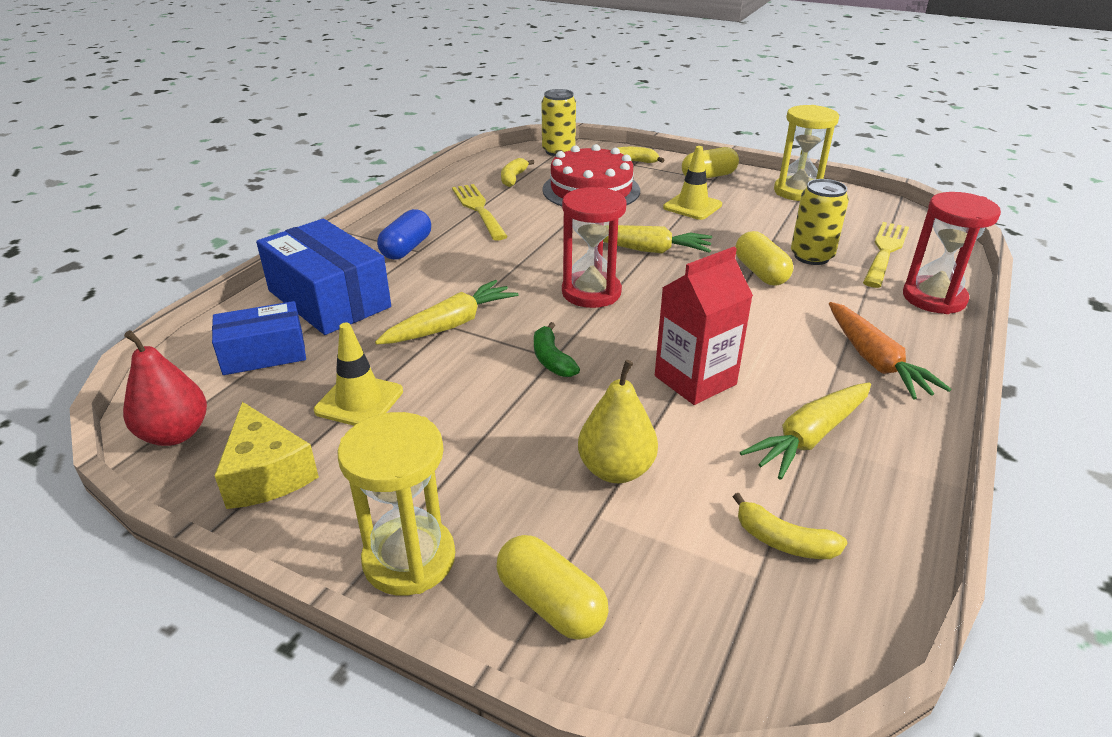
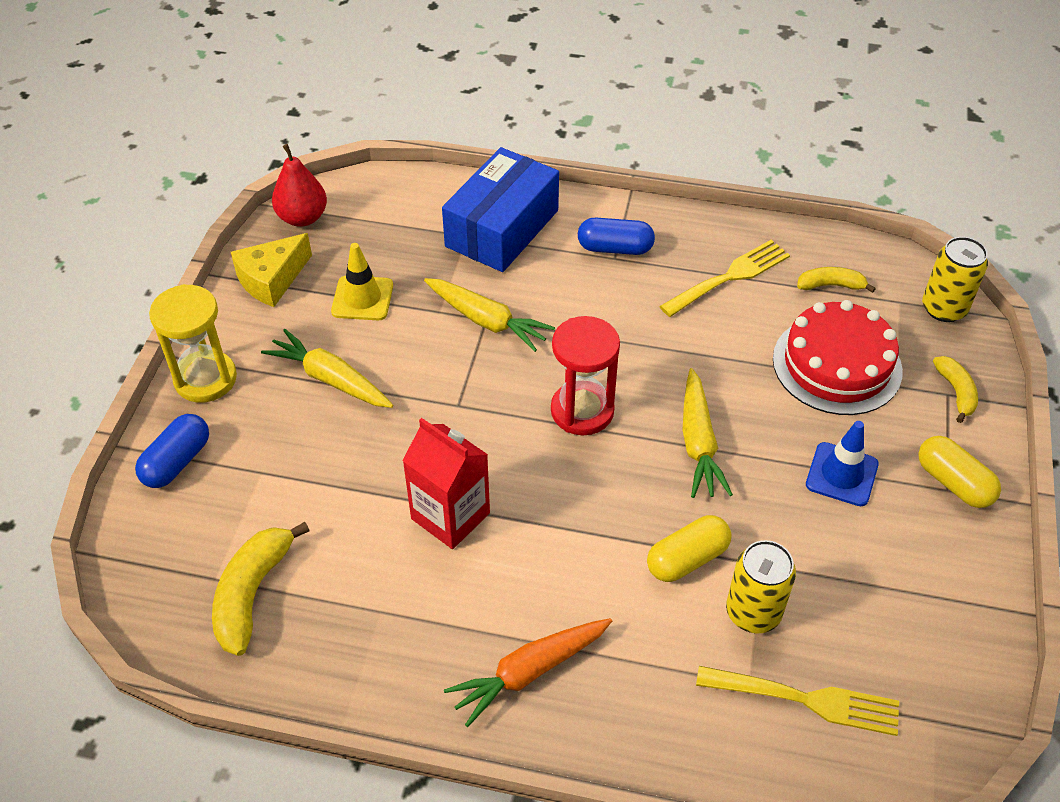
camera: 75 degrees right, 15 degrees up
(264, 353) = (408, 222): blue box -> none
(551, 359) = (453, 404): green banana -> none
(551, 603) = (177, 462): yellow capsule -> blue capsule
(616, 470) = (313, 476): yellow pear -> none
(692, 206) = (841, 474): yellow traffic cone -> blue traffic cone
(783, 541) = (252, 594): yellow banana -> yellow banana, size x1.67
(797, 192) = (958, 594): yellow hourglass -> none
(810, 437) = (385, 611): yellow carrot -> yellow carrot (330, 379)
(934, 298) = (694, 747): red hourglass -> none

